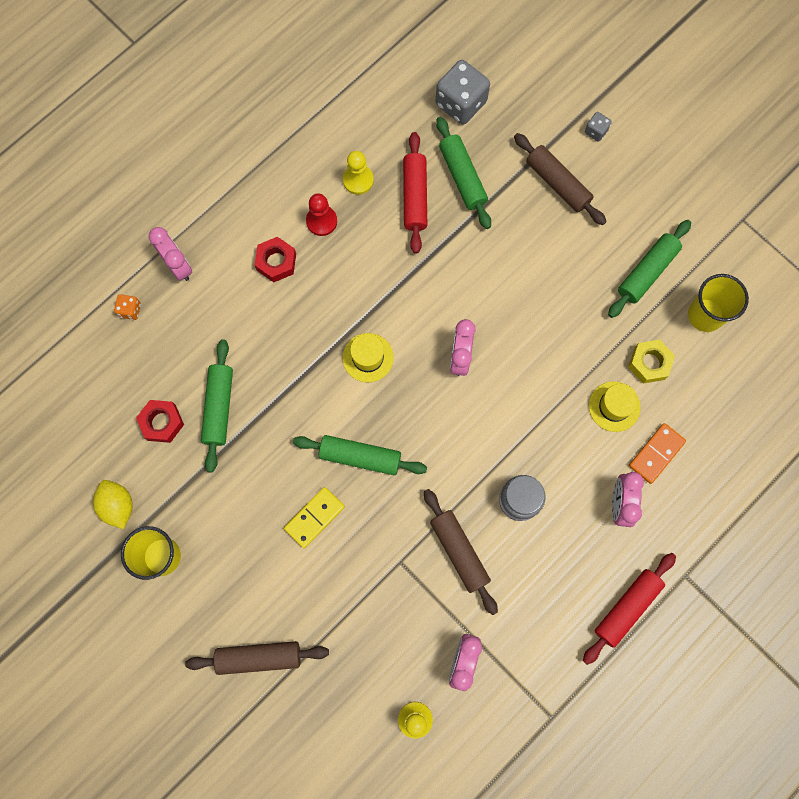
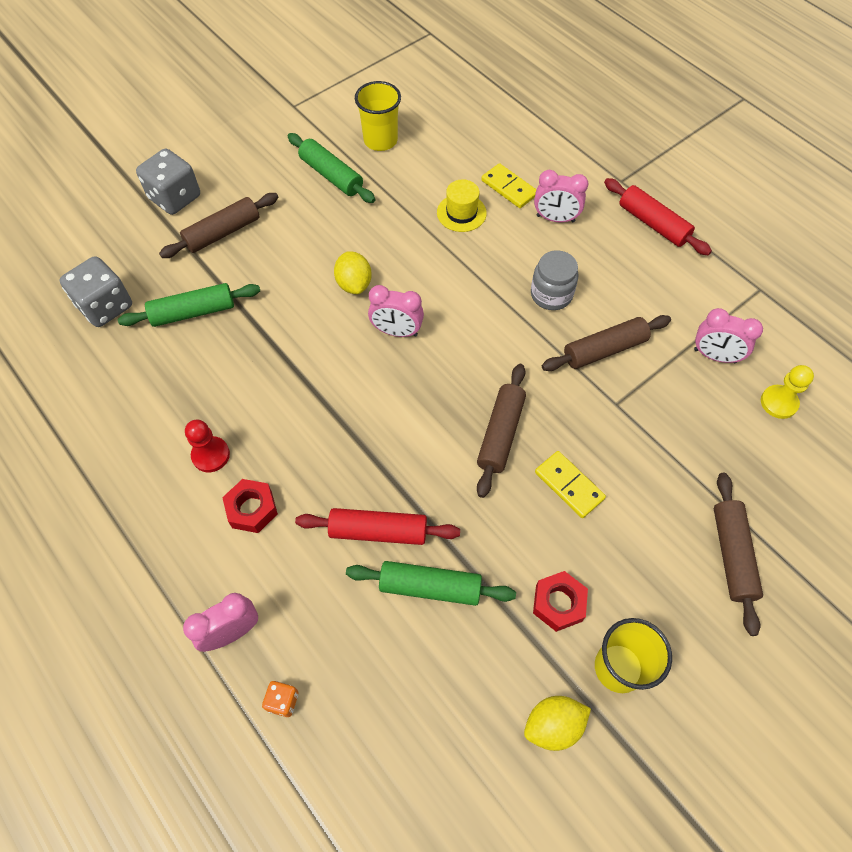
camera: 85 degrees left, 15 degrees down
(162, 422) = (444, 661): red nut -> red nut (558, 603)
(358, 180) = (169, 413): yellow pawn -> none
(360, 457) = (500, 434): green rolling pin -> brown rolling pin
(368, 357) = (386, 418): yellow hat -> none
(414, 197) = (204, 358): red rolling pin -> red rolling pin (378, 531)
(510, 312) = (354, 284): none -> yellow lemon
(596, 131) = (175, 197): grey dice -> grey dice, size x2.13
(649, 363) = (422, 183): yellow nut -> none
(656, 454) = (509, 188): orange domino -> yellow domino

